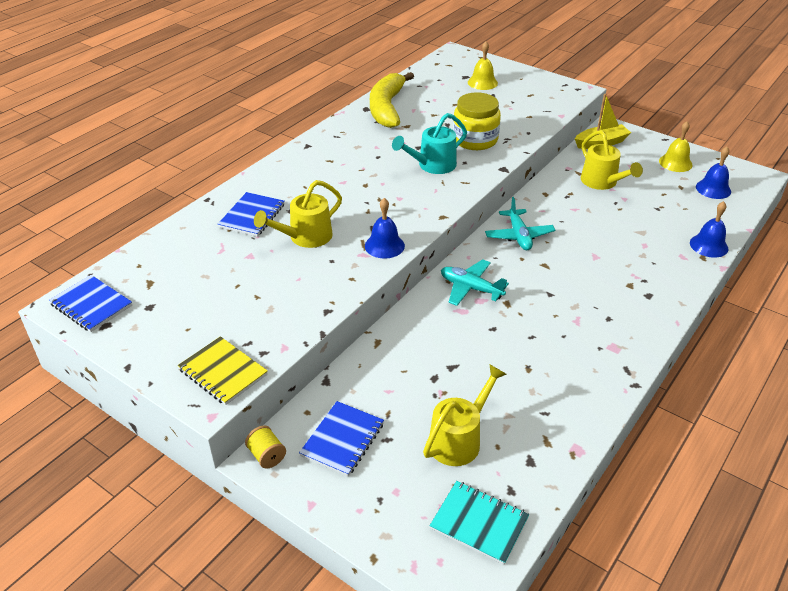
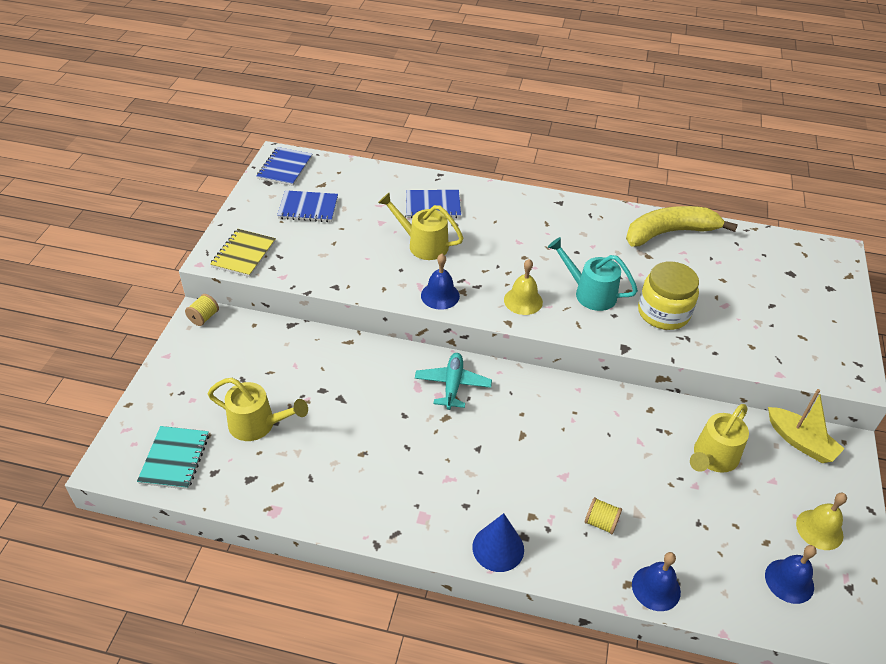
camera: 65 degrees right, 5 degrees up
(342, 440) = (233, 353): blue notebook -> blue notebook (308, 208)
(482, 82) = (791, 290): yellow bell -> yellow bell (523, 301)
(519, 236) = (557, 403): turquoise plane -> none
(645, 252) = (601, 522): none -> yellow spool
(656, 312) = (498, 548): none -> blue cone

